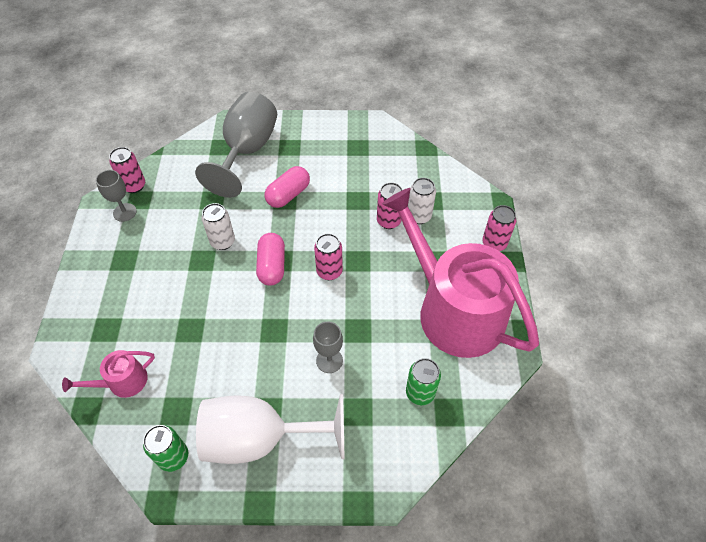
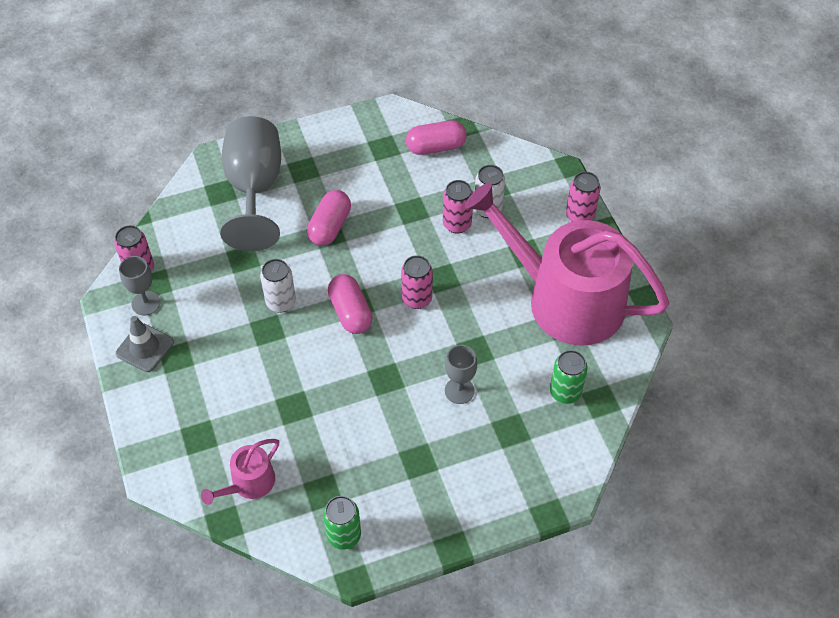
camera: 20 degrees left, 0 degrees up
(105, 245) = (145, 348): none -> grey traffic cone
(260, 438) = (424, 488): white goblet -> none
(398, 157) = (436, 147): none -> pink capsule

